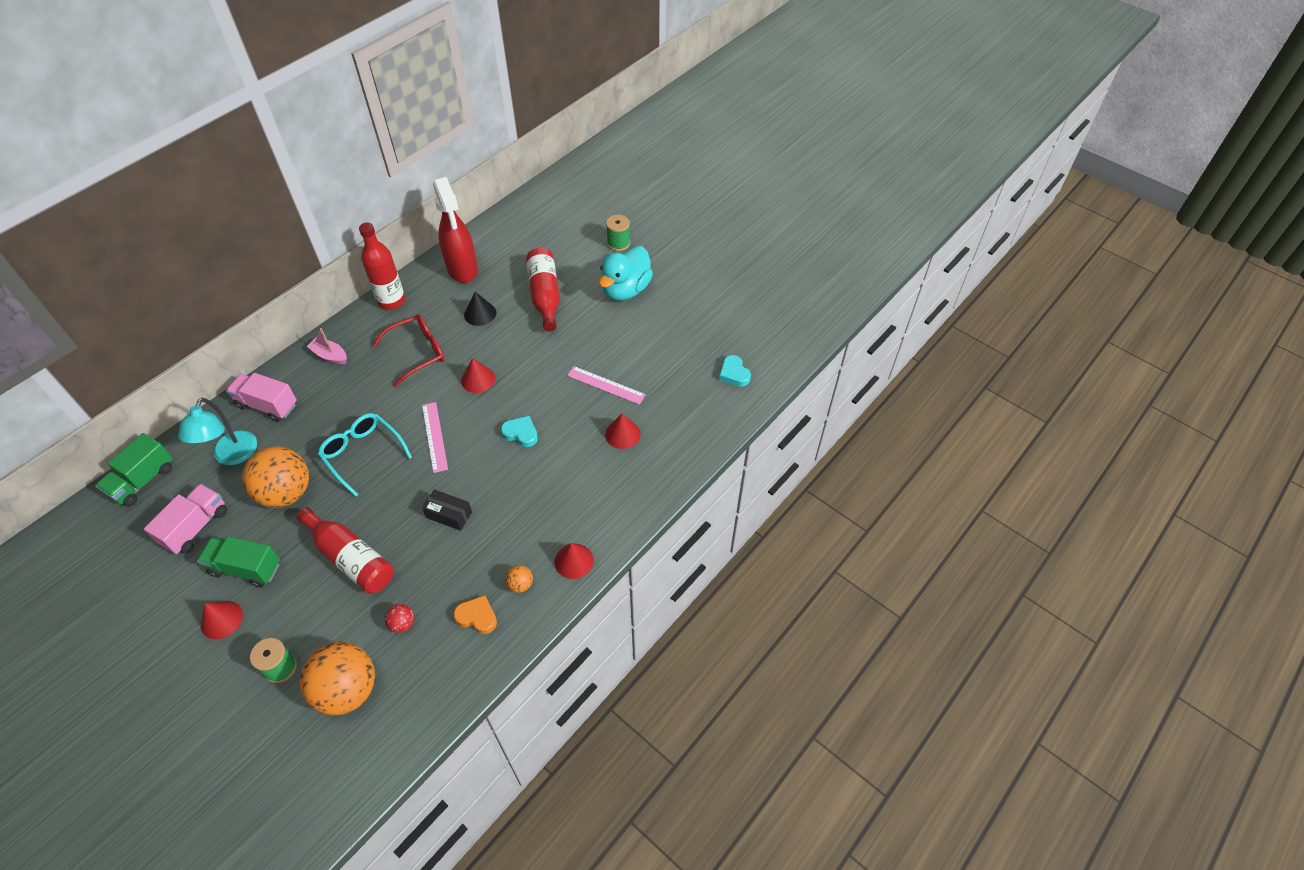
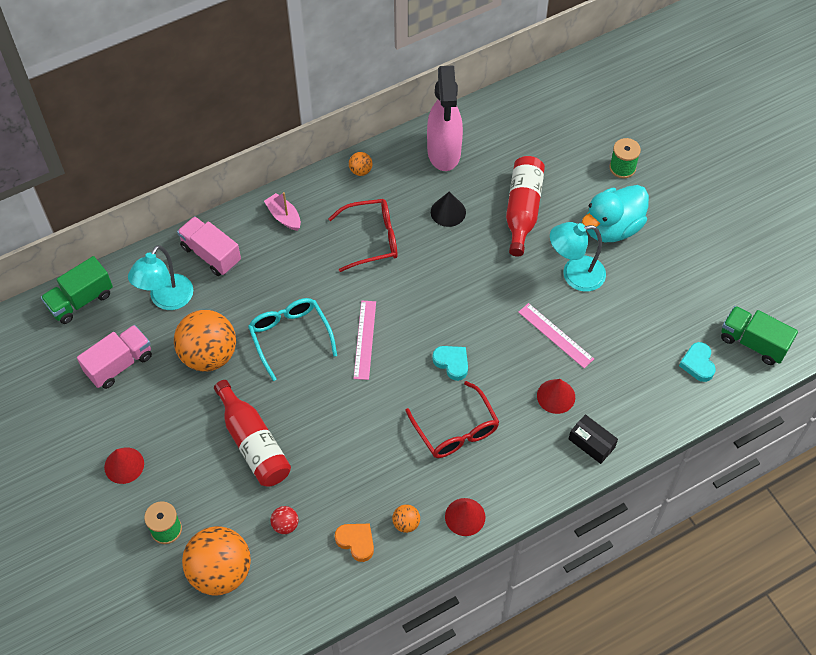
camera: 20 degrees right, 5 degrees up
(246, 568) = (156, 421): green truck -> green truck (753, 343)
(392, 301) = (360, 171): red bottle -> orange ball
(449, 515) = (357, 428): black box -> black box (591, 443)
(462, 269) = (444, 153): red spray bottle -> pink spray bottle
(478, 379) = (425, 288): red cone -> none
(542, 488) = (456, 430): none -> red glasses
(606, 333) = (574, 275): none -> turquoise lamp

